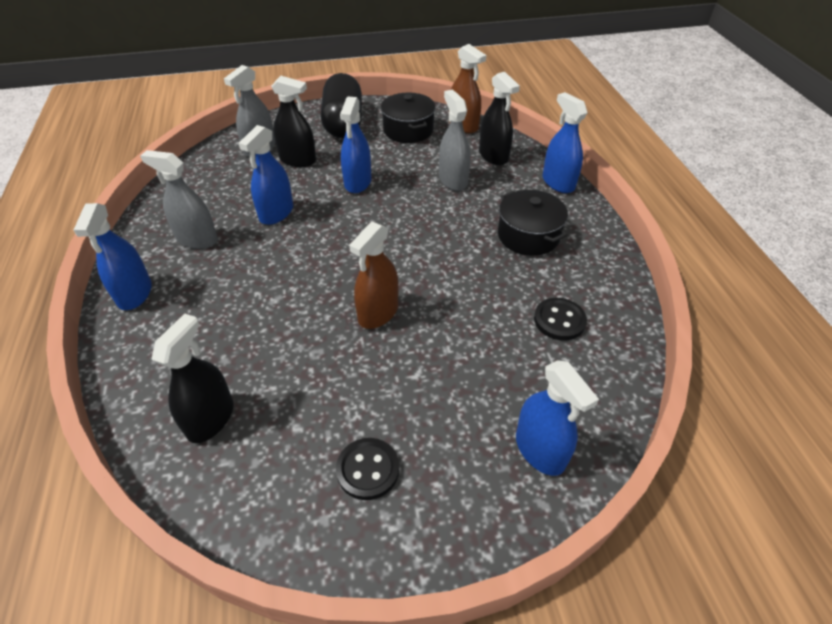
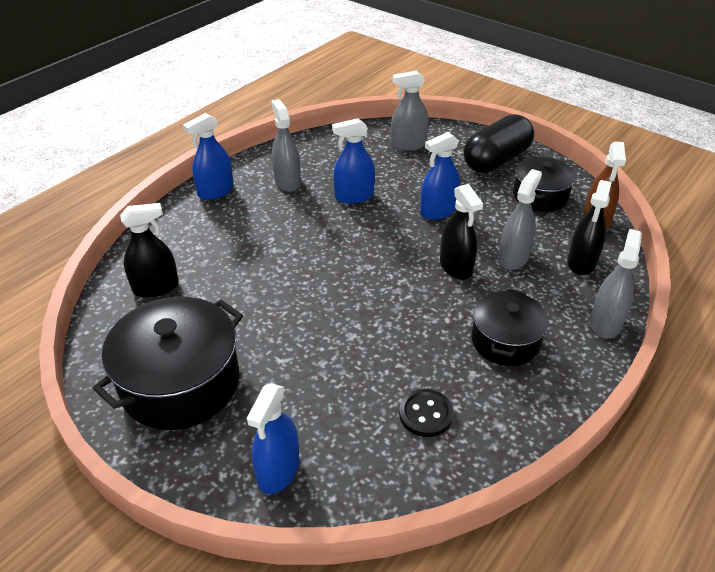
camera: 50 degrees right, 5 degrees down
(298, 160) = (421, 169): black spray bottle -> black spray bottle (456, 267)
(368, 469) = (180, 383): black button -> black pot
(378, 313) = (317, 305): brown spray bottle -> none
(558, 183) = (605, 323): blue spray bottle -> grey spray bottle

